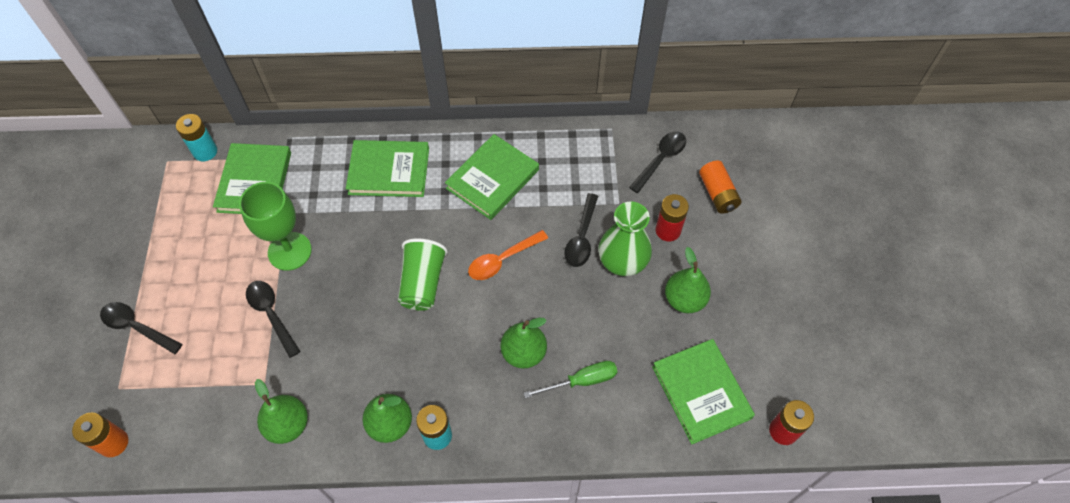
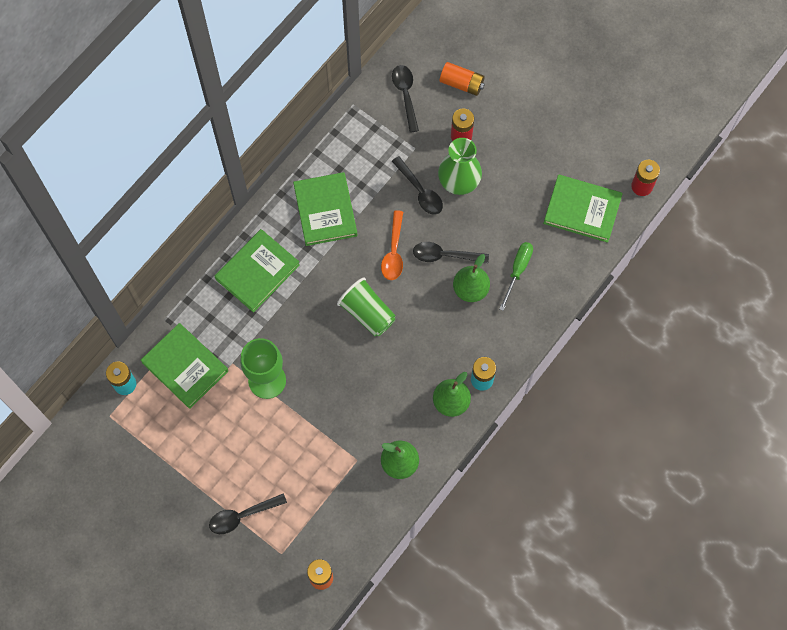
camera: 50 degrees left, 10 degrees up
(271, 314) = (308, 423): black spoon -> black spoon (444, 255)
(684, 299) = (516, 168): green pear -> none

